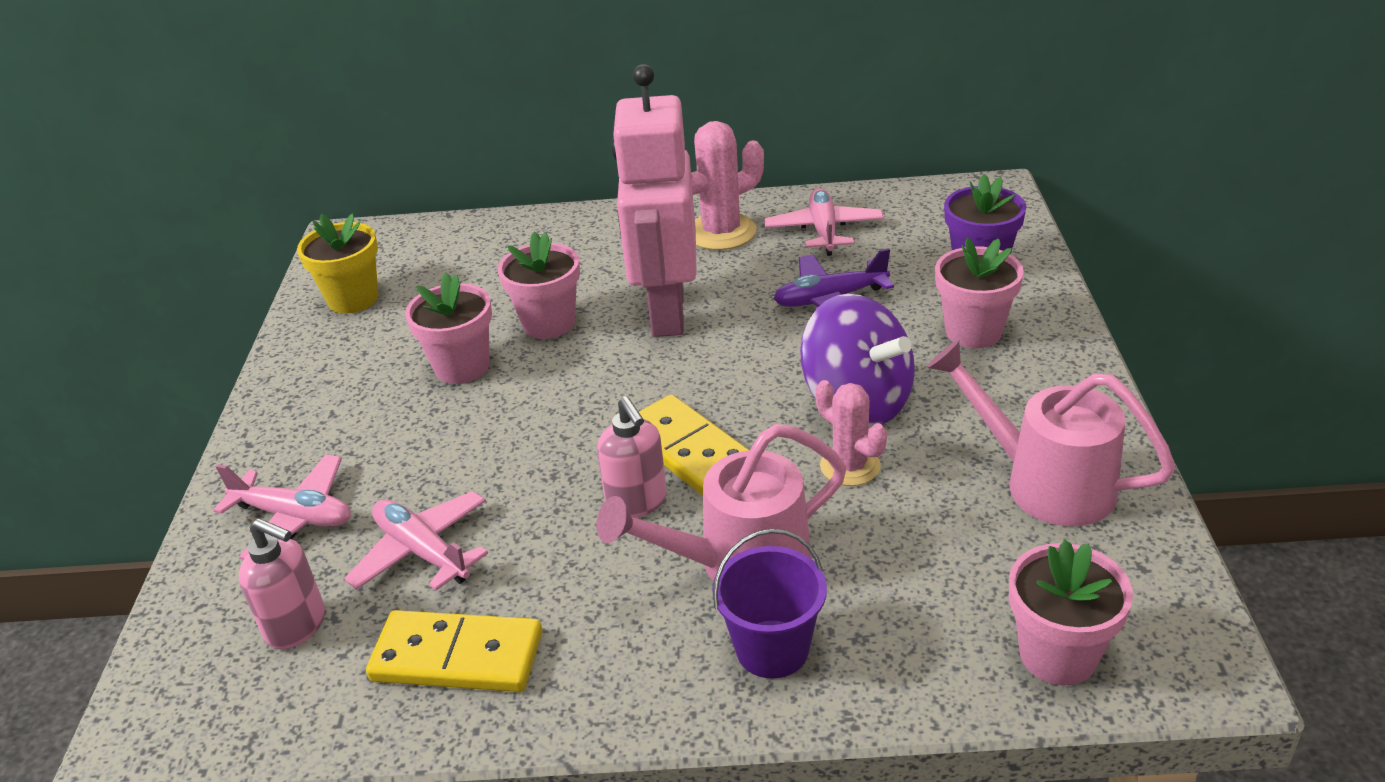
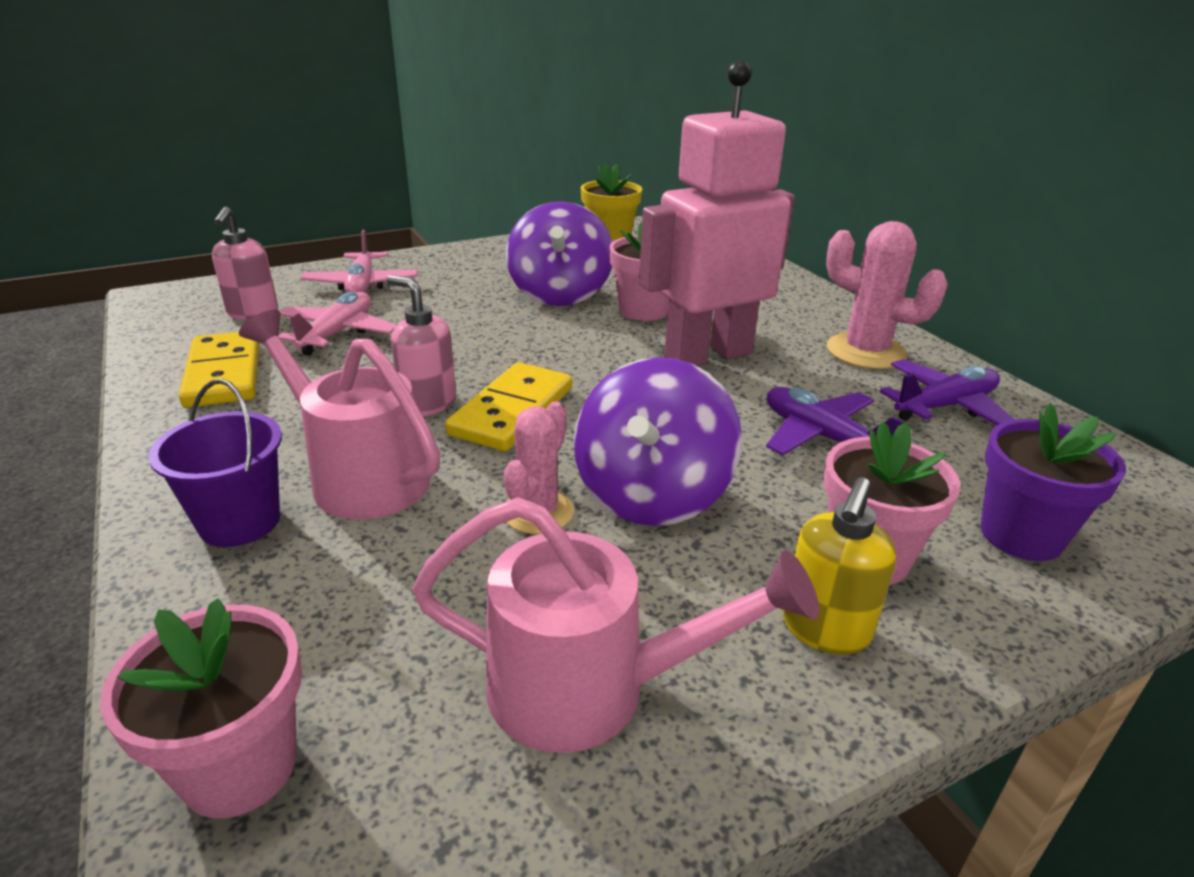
camera: 60 degrees right, 5 degrees down
(462, 367) = (560, 294): pink flower pot -> purple spinning top
(637, 502) = (427, 403): pink soap dispenser -> pink soap dispenser turned 90 degrees clockwise
(824, 231) = (945, 406): pink plane -> purple plane
(1030, 373) = (825, 630): none -> yellow soap dispenser
(1044, 482) = (591, 689): pink watering can -> pink watering can turned 90 degrees clockwise

